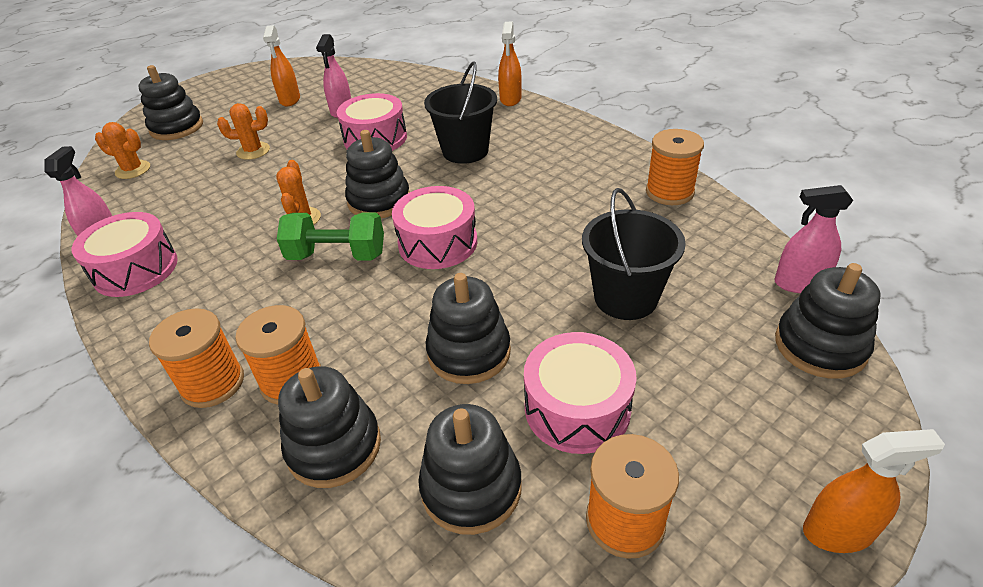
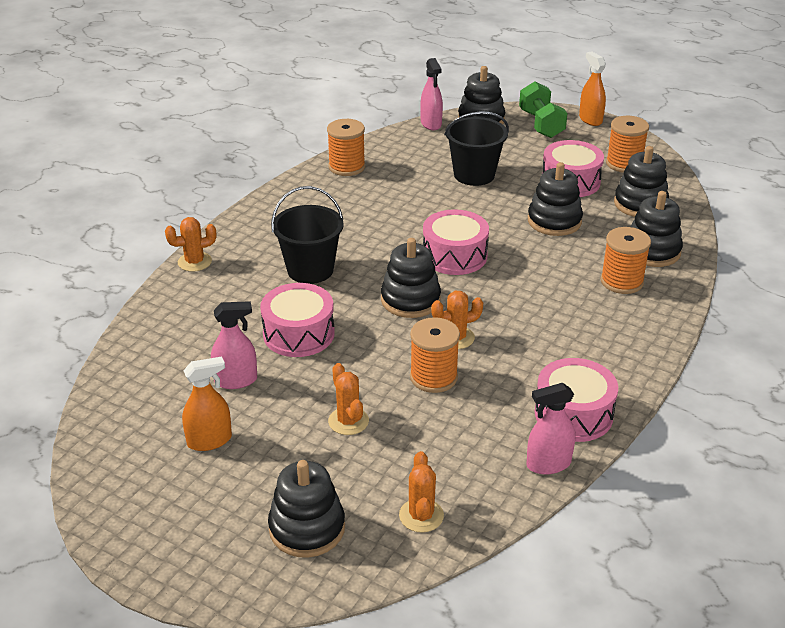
camera: 110 degrees left, 5 degrees down
(212, 383) = (647, 314): orange spool -> orange spool (433, 377)
(337, 255) = (494, 301): green dumbbell -> green dumbbell (541, 124)
(510, 99) = (194, 262): orange spray bottle -> orange cactus

